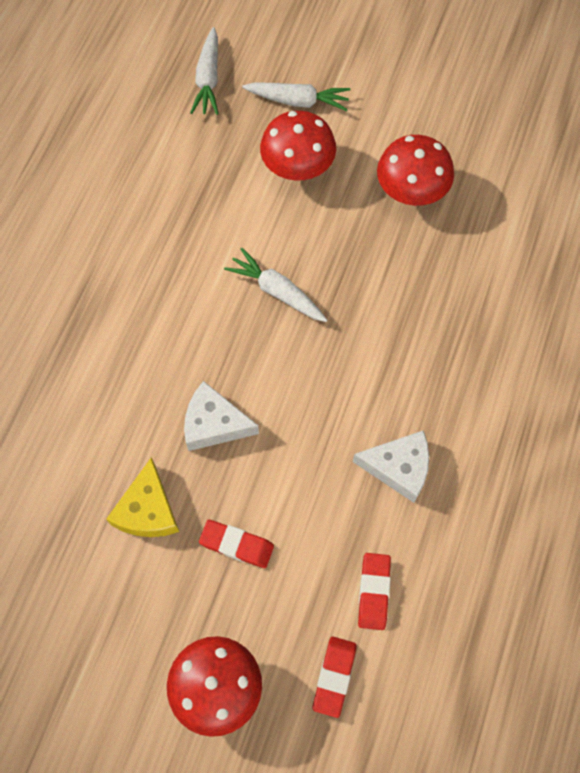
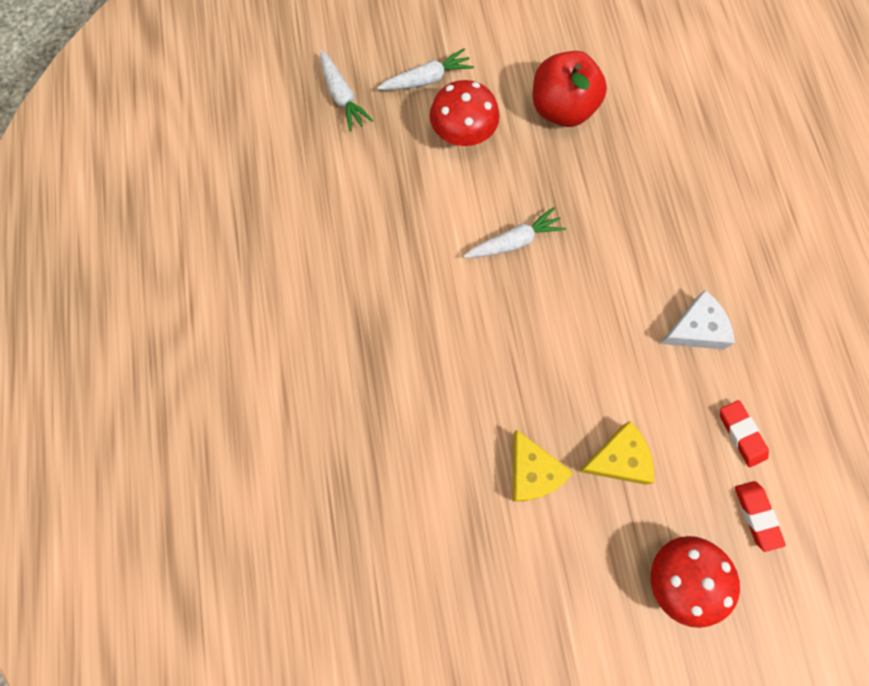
camera: 30 degrees left, 5 degrees up
(214, 424) = (537, 374): white cheese -> none
(236, 545) = (618, 459): red eraser -> yellow cheese
(277, 292) = (514, 241): white carrot -> white carrot turned 150 degrees clockwise
(411, 192) = (562, 109): red mushroom -> red apple

